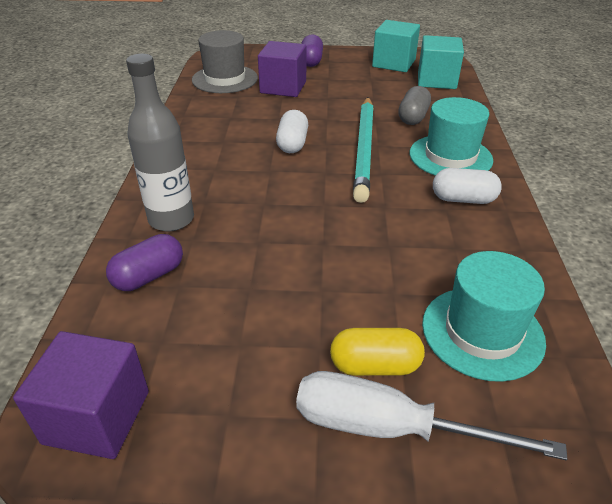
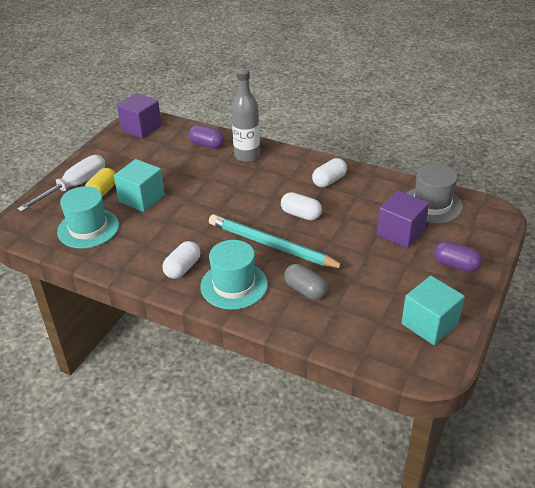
camera: 115 degrees right, 0 degrees up
(149, 276) = (207, 145): purple capsule -> purple capsule turned 45 degrees counterclockwise
(209, 139) = (329, 181): none -> white capsule
(436, 80) = (372, 339): turquoise cube -> turquoise cube (142, 198)

